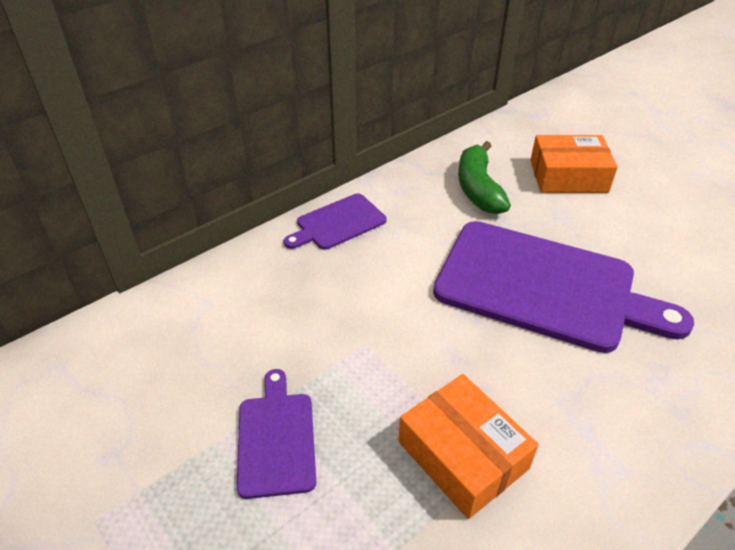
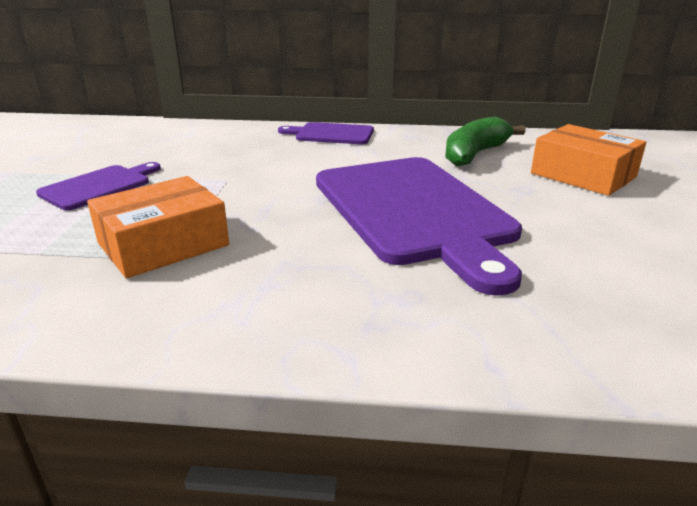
camera: 45 degrees right, 15 degrees down
(463, 455) = (163, 244): orange box -> orange box turned 45 degrees clockwise

